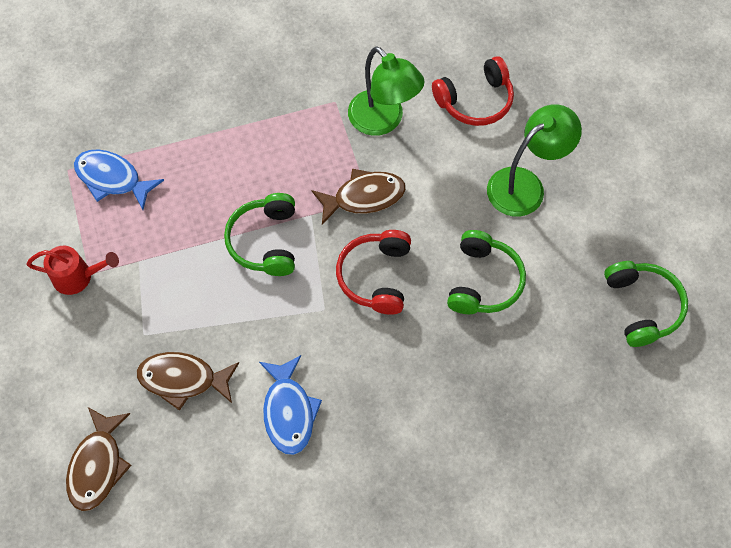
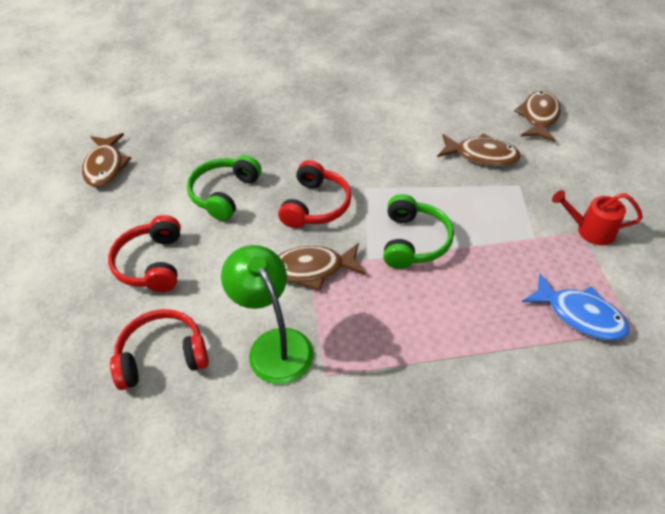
camera: 170 degrees left, 15 degrees down
(288, 411) = (399, 132): blue fish -> none
(525, 185) = (152, 264): green lamp -> red headphones
(642, 306) = (105, 167): green headphones -> brown fish

